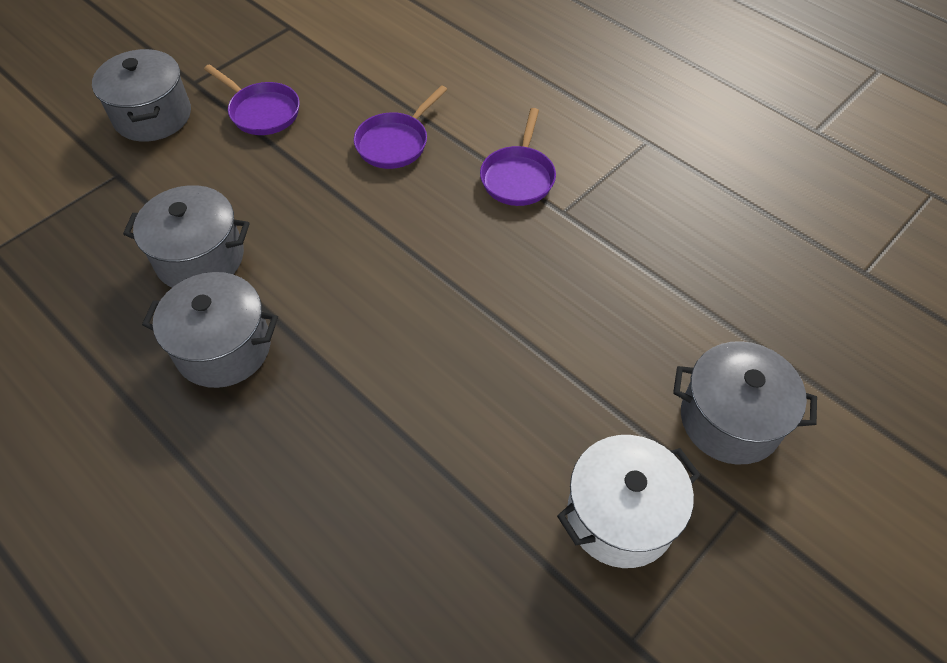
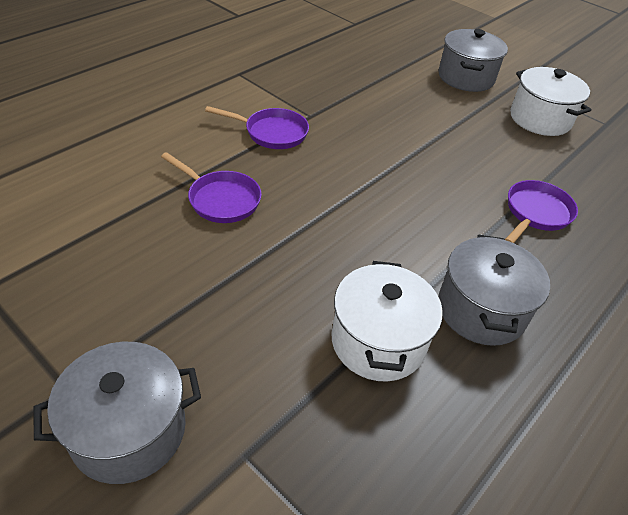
camera: 95 degrees left, 10 degrees down
(200, 258) = (378, 341): grey pot -> white pot
(262, 112) = (149, 306): purple pan -> purple pan (536, 213)

